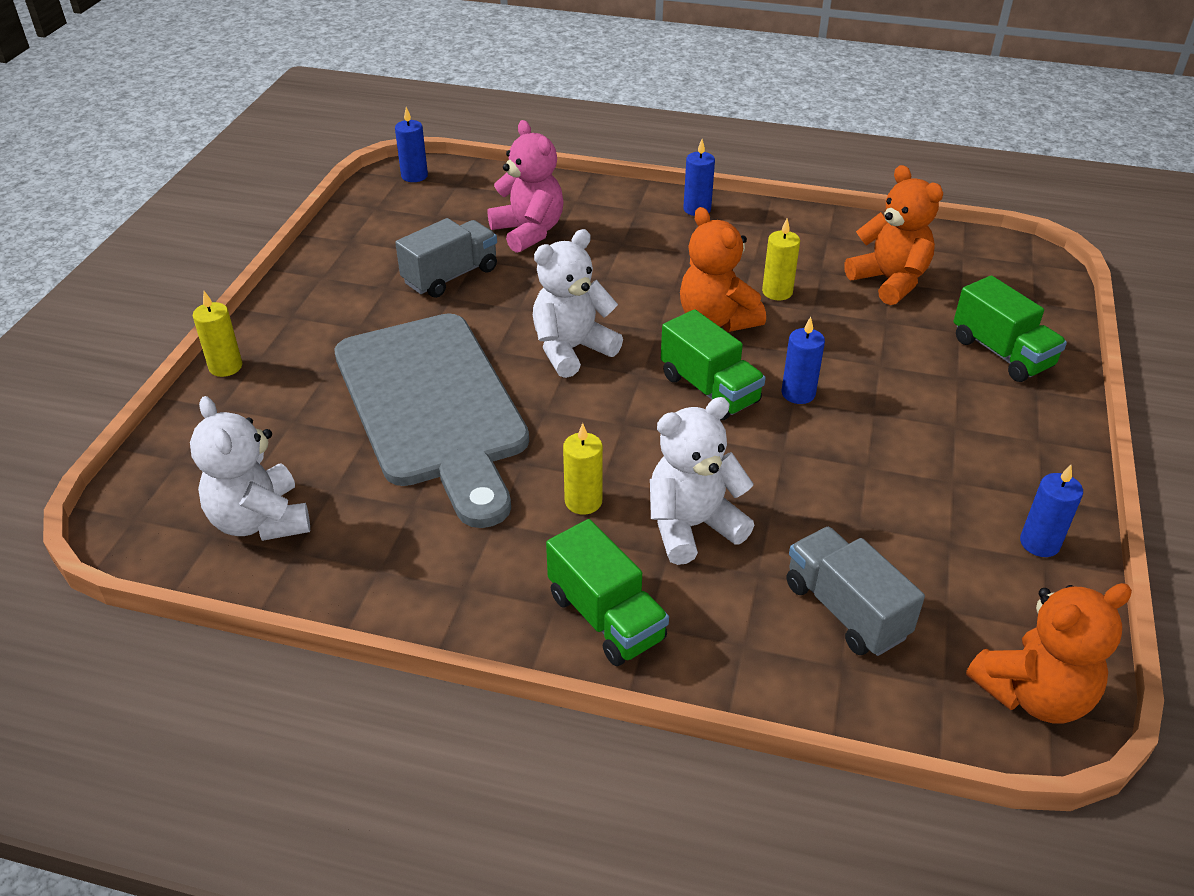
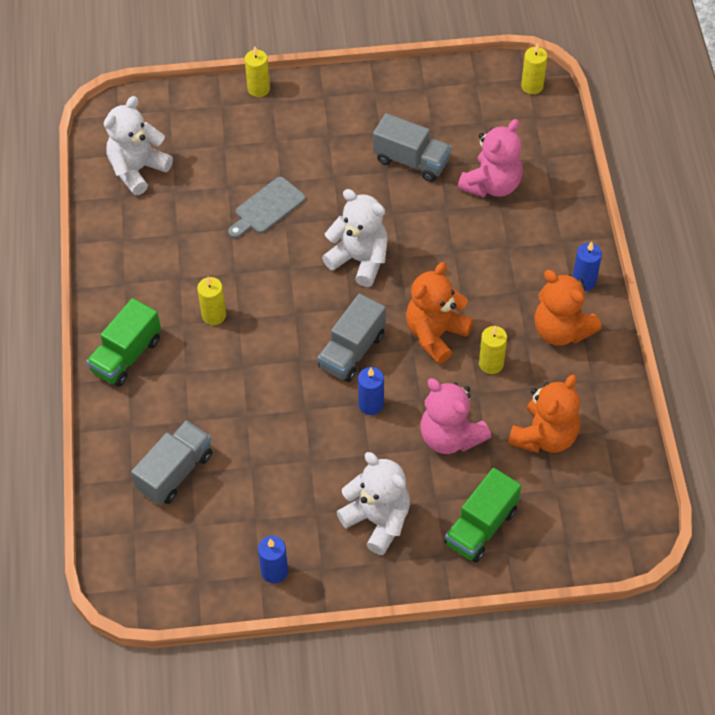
camera: 70 degrees right, 15 degrees up
(414, 176) = (532, 86): blue candle -> yellow candle
(433, 407) = (267, 208): grey cutting board -> grey cutting board, size x0.41
(692, 526) = (214, 377): white teddy bear -> white teddy bear (377, 520)
(709, 389) = (352, 351): green truck -> grey truck
(868, 344) = (450, 437): none -> pink teddy bear
(1033, 694) = (144, 579): orange teddy bear -> orange teddy bear (561, 330)

